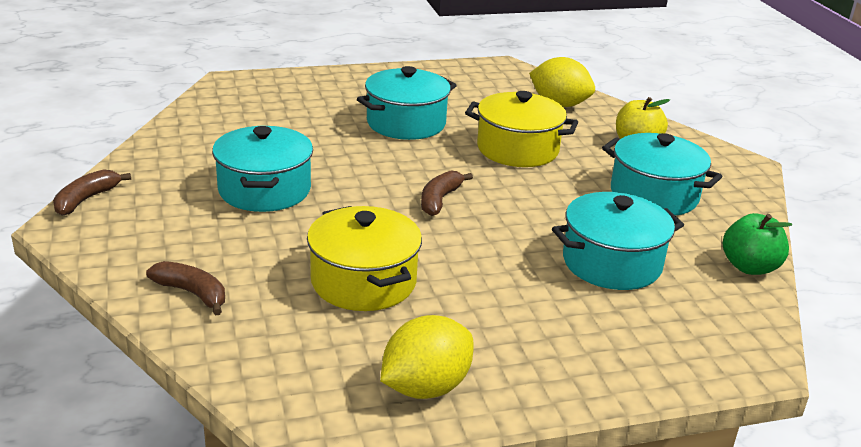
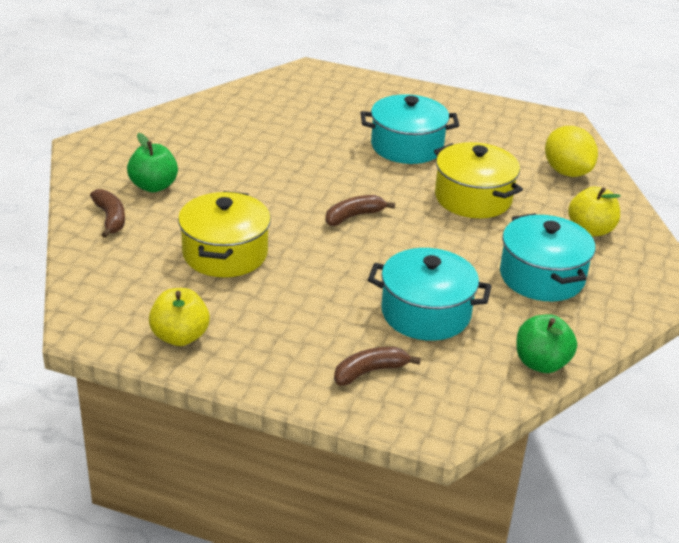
camera: 35 degrees right, 5 degrees up
(86, 200) = (115, 131): brown banana -> brown banana (370, 372)
(201, 241) = (153, 186): none -> green apple
(264, 190) = (236, 164): turquoise pot -> none
(425, 387) = (180, 337): yellow lemon -> yellow apple

